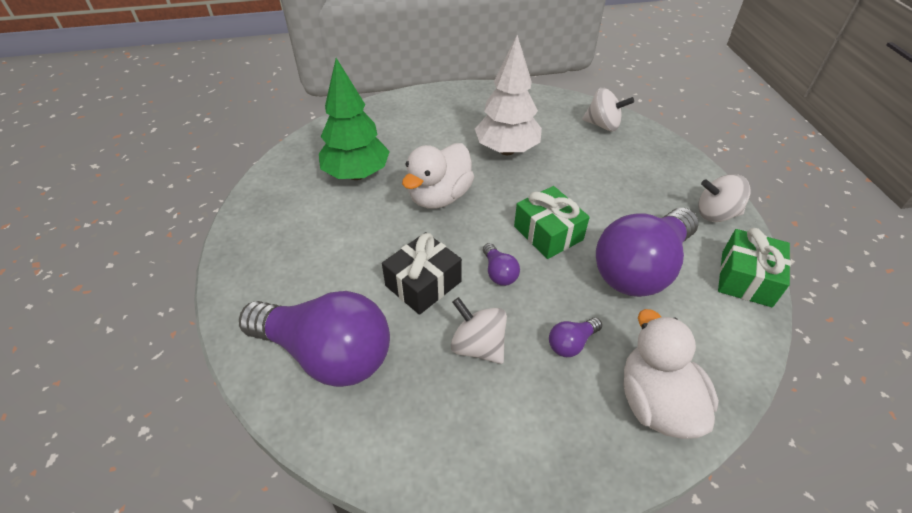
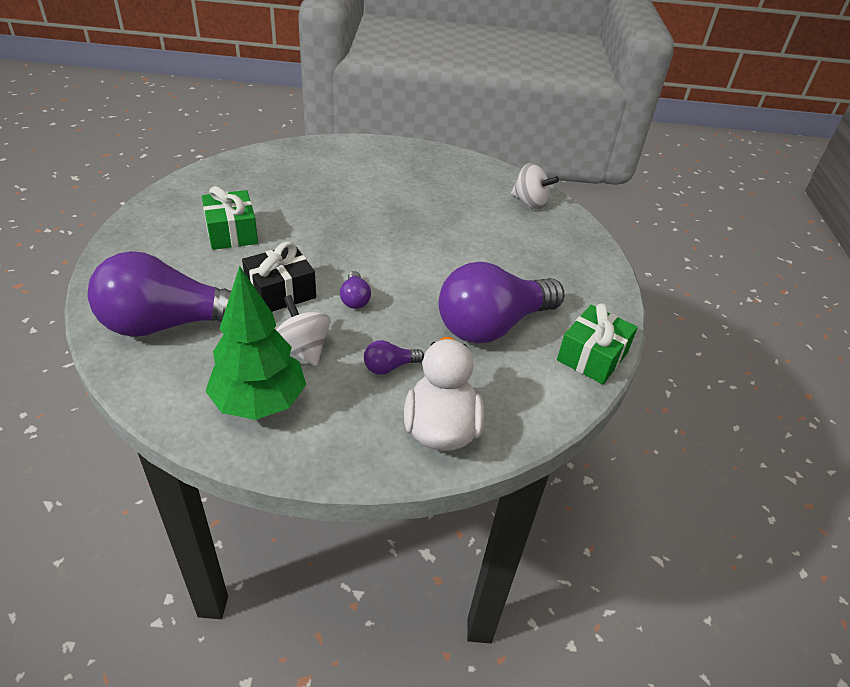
camera: 10 degrees right, 5 degrees down
(327, 354) = (168, 324): purple light bulb -> purple light bulb turned 135 degrees clockwise
(357, 174) = (268, 195): green tree -> green tree (259, 402)
(439, 197) = (334, 228): white duck -> none
(507, 150) = (421, 204): white tree -> none
(548, 233) = (420, 278): green gift -> green gift (231, 232)
(716, 214) = (597, 298): white spinning top -> none

